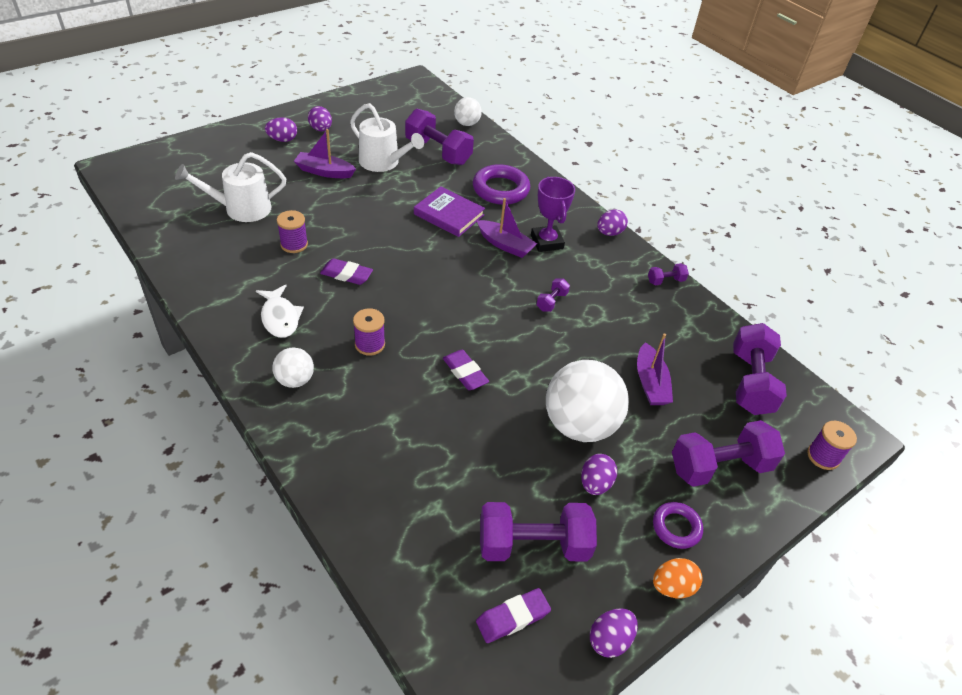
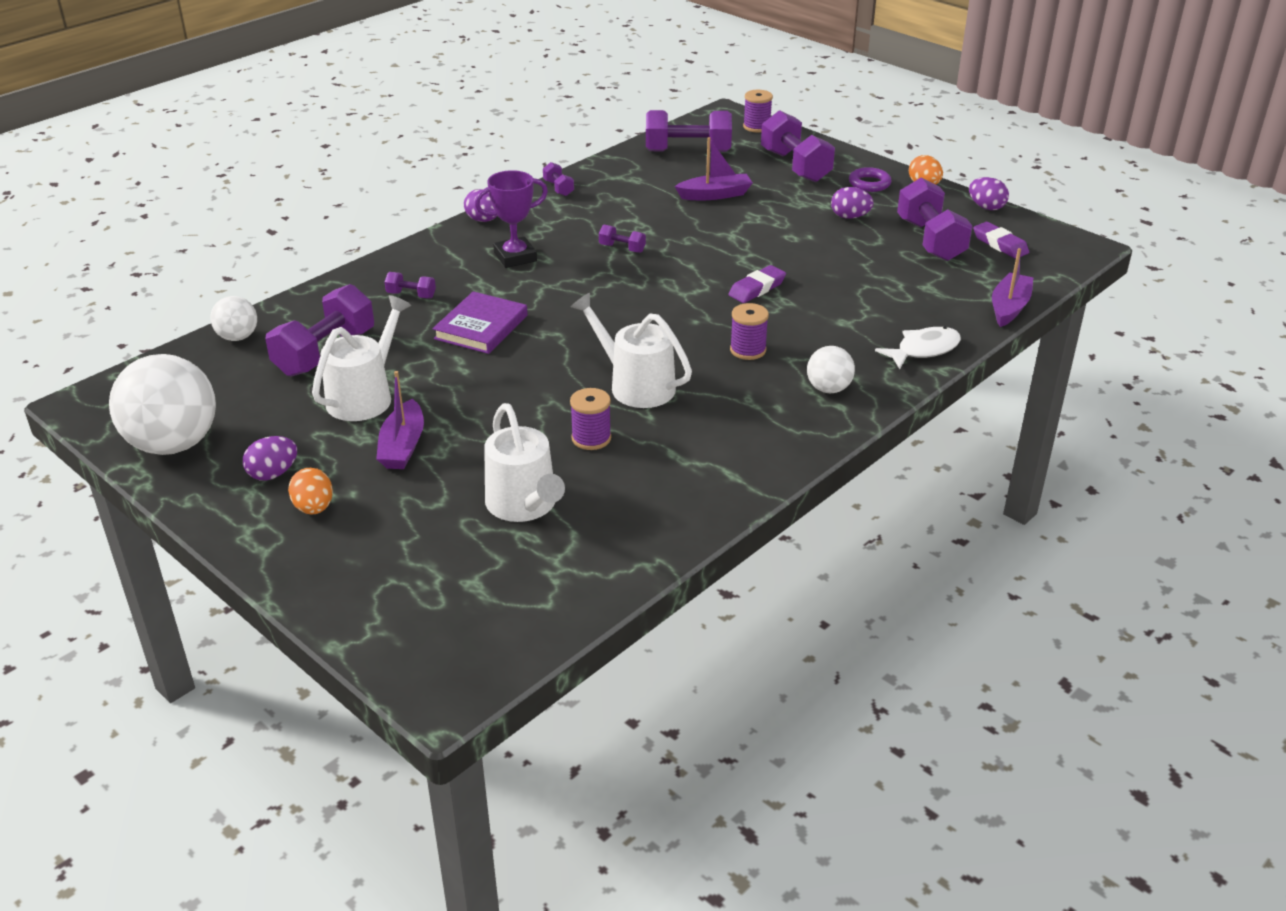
camera: 95 degrees left, 10 degrees down
(280, 317) = (737, 420): white fish -> white fish (923, 350)
(283, 140) = (314, 508): purple egg -> orange egg
(346, 275) = (636, 385): purple eraser -> white watering can
(500, 189) = (411, 295): purple ring -> purple dumbbell
(505, 245) = (531, 283): purple boat -> purple boat (1009, 307)
(579, 425) = (788, 226): white ball -> white ball (173, 444)

